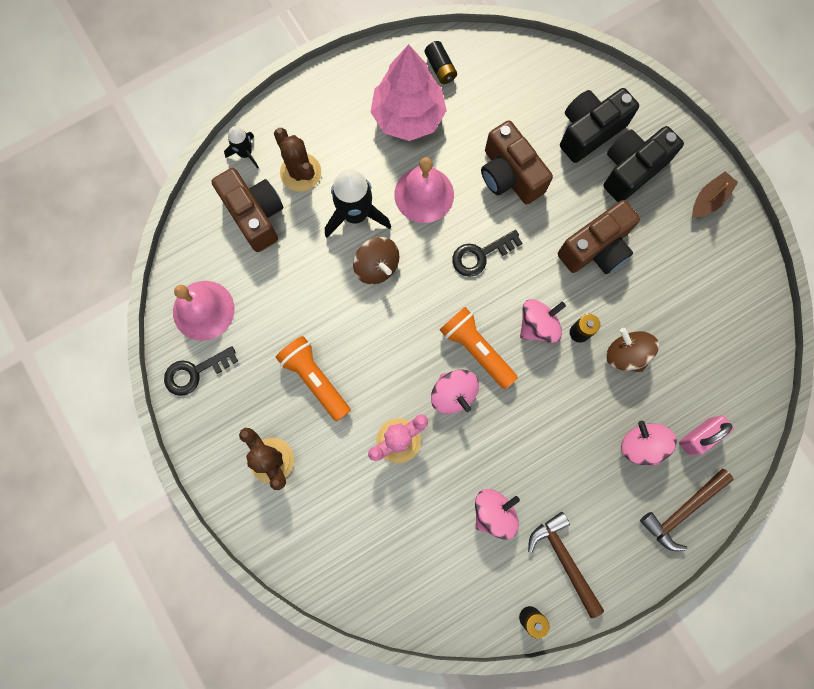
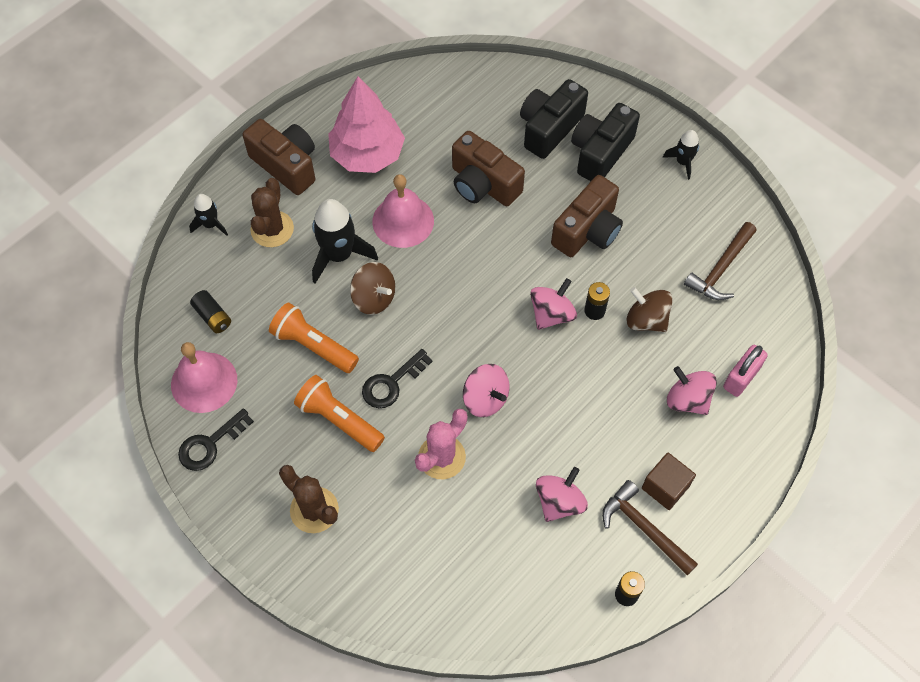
camera: 15 degrees left, 15 degrees down
(255, 215) = (235, 279): brown camera -> brown camera (286, 165)
(300, 172) = (272, 229): brown cactus -> brown cactus turned 60 degrees clockwise
(440, 68) = (387, 104): black battery -> black battery (213, 316)
(476, 349) = (496, 351): orange flashlight -> orange flashlight (313, 345)
(480, 255) = (475, 263): black key -> black key (391, 383)
(595, 525) = (665, 487): none -> brown cube
(682, 510) = (747, 451): brown hammer -> brown hammer (720, 268)
(709, 199) = (683, 162): brown boat -> black rocket

